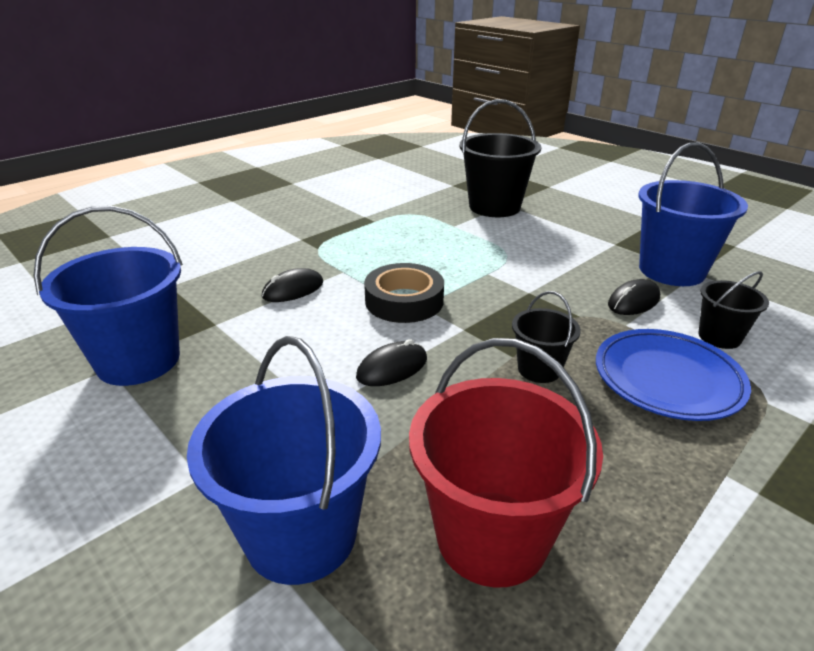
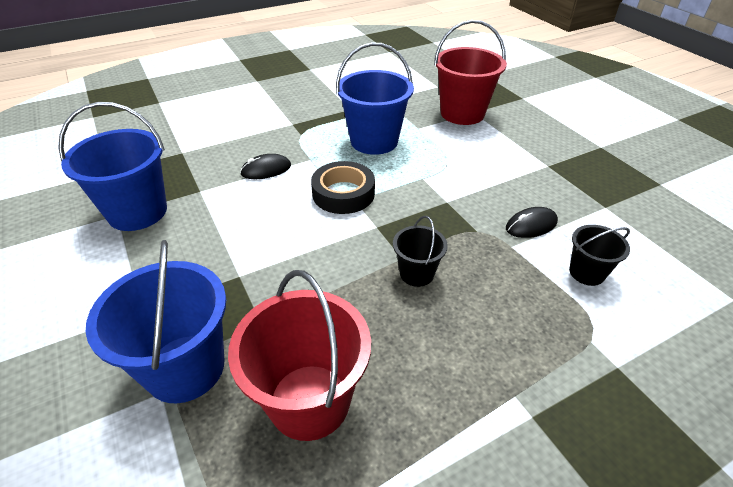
camera: 15 degrees right, 10 degrees up
(392, 368) = (306, 251): black mouse -> none
(494, 207) = (462, 113): black bucket -> red bucket
(667, 379) = (516, 303): blue plate -> none
(671, 270) = (583, 200): blue bucket -> blue bucket (374, 141)

